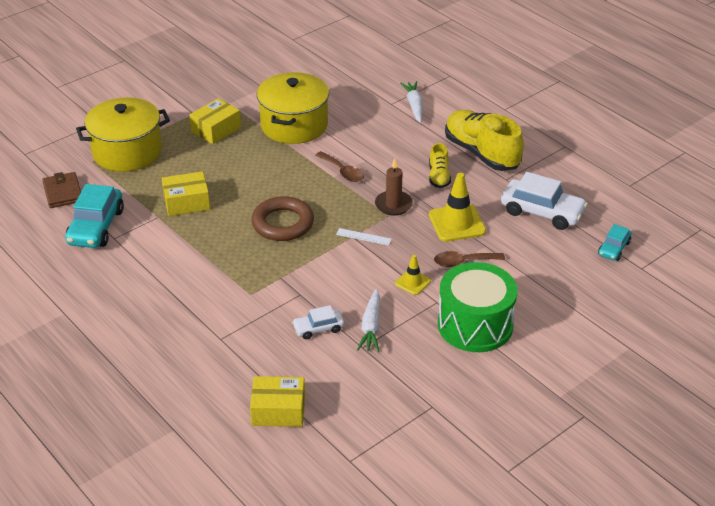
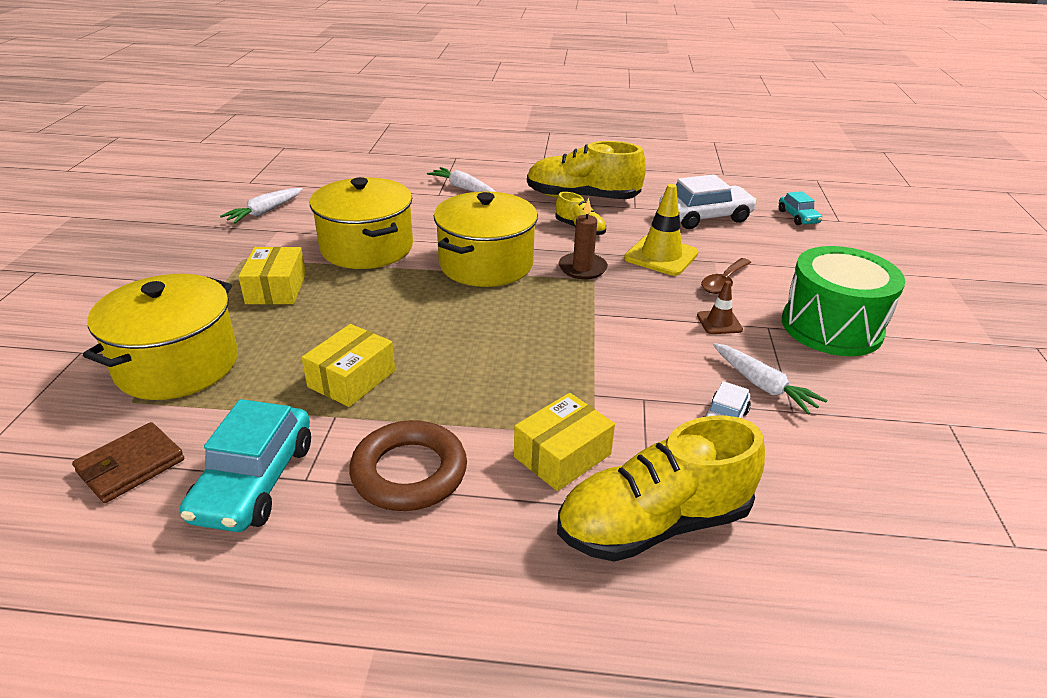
camera: 45 degrees left, 5 degrees down
(63, 192) = (131, 466): brown wallet -> brown wallet turned 75 degrees counterclockwise
(96, 227) = (255, 481): turquoise car -> turquoise car turned 45 degrees clockwise
(214, 344) = (654, 524): none -> yellow shoe
(273, 69) = (265, 212): none -> white carrot
(278, 410) = (857, 549): yellow box -> yellow box (562, 455)
(283, 223) = (504, 340): brown ring -> brown ring (409, 472)
(343, 171) = (486, 264): brown spoon -> yellow pot
(363, 237) = (605, 308): white ruler -> none
(413, 282) = (719, 322): yellow traffic cone -> brown traffic cone

